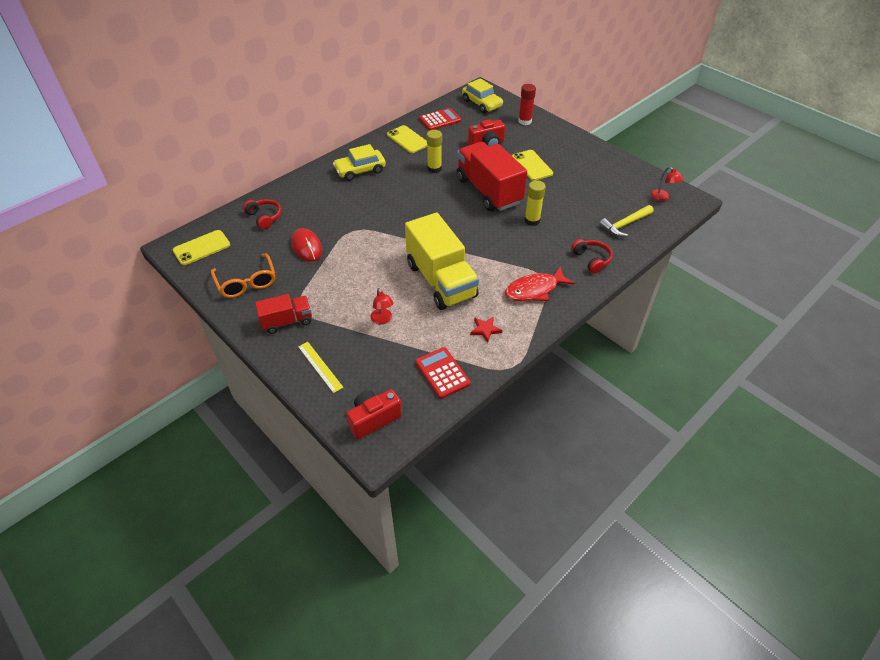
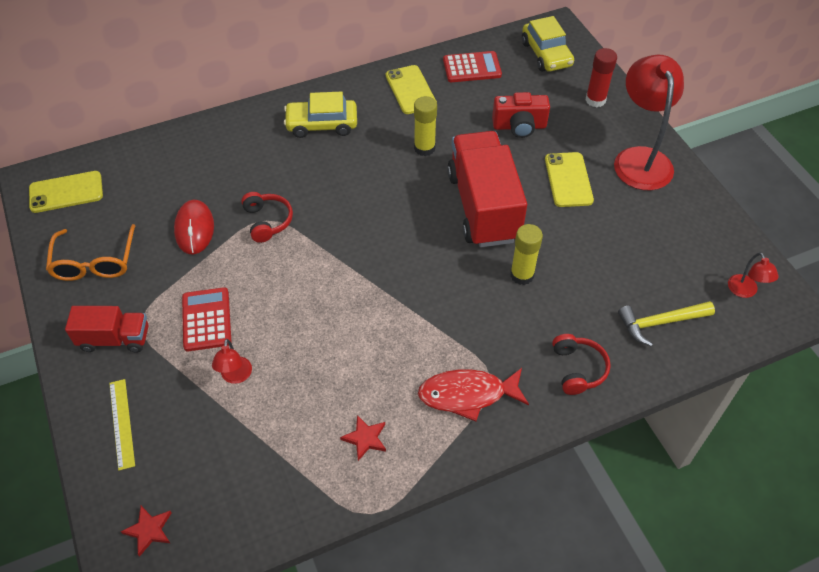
camera: 20 degrees right, 5 degrees up
(264, 217) = (164, 167): red headphones -> red headphones (267, 221)
(373, 419) = (149, 530): red camera -> red star
(441, 280) = (343, 337): yellow truck -> none
(442, 373) = (272, 489): red calculator -> red calculator (206, 319)
(567, 145) = (640, 159): none -> red lamp

